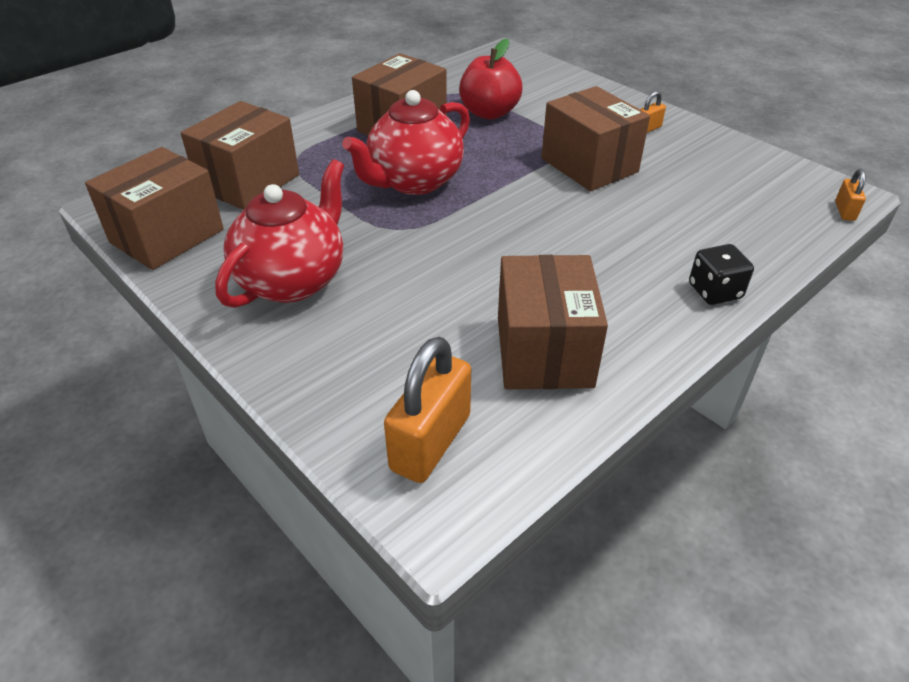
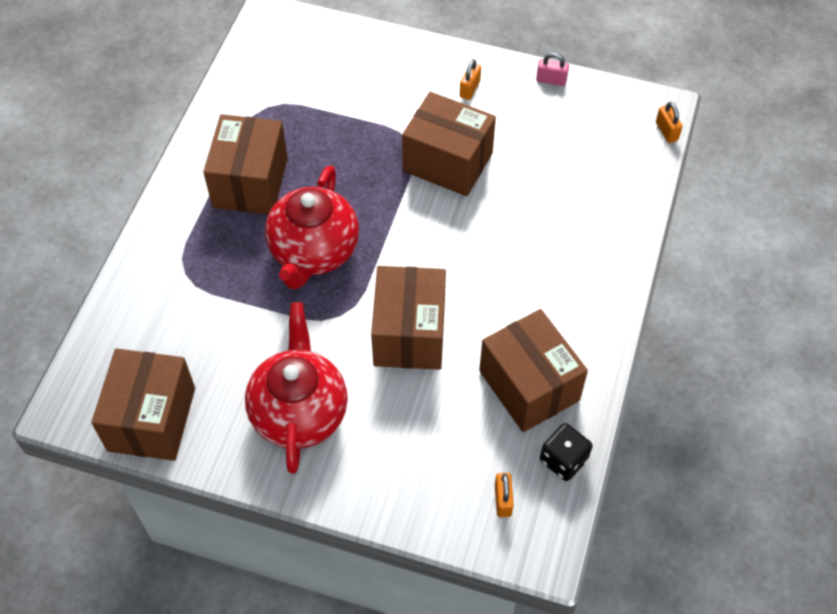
camera: 30 degrees left, 15 degrees up
(248, 182) = (167, 322): brown box -> brown box (409, 334)
(430, 442) = (503, 500): orange padlock -> orange padlock, size x0.48
(489, 113) = (317, 126): red apple -> none
(714, 291) = (613, 267): black dice -> black dice (563, 460)
(734, 145) = (551, 80): none -> pink padlock

